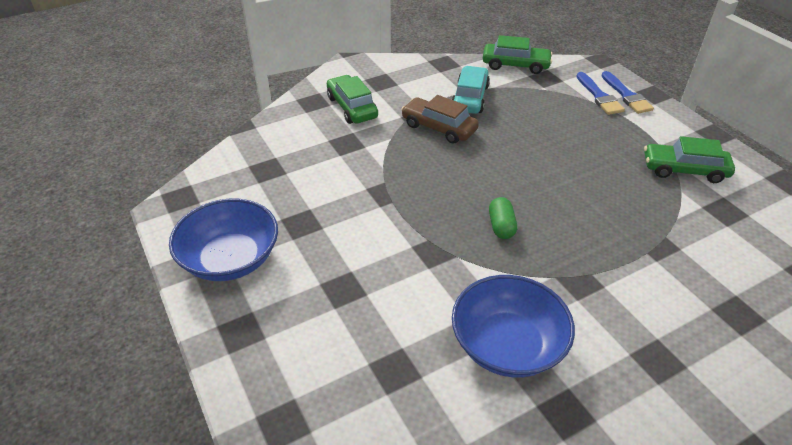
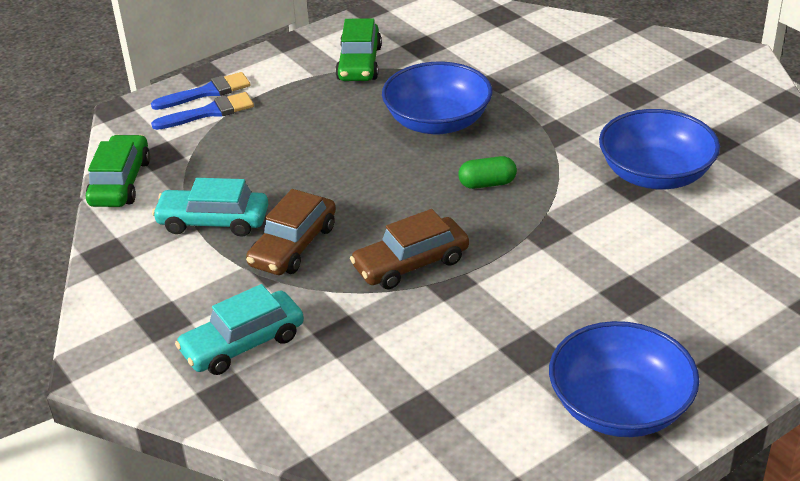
camera: 95 degrees left, 5 degrees down
(352, 107) = (243, 343): green car -> turquoise car
(408, 176) = (410, 263): none -> brown car
(593, 207) = (437, 122): none -> blue bowl

